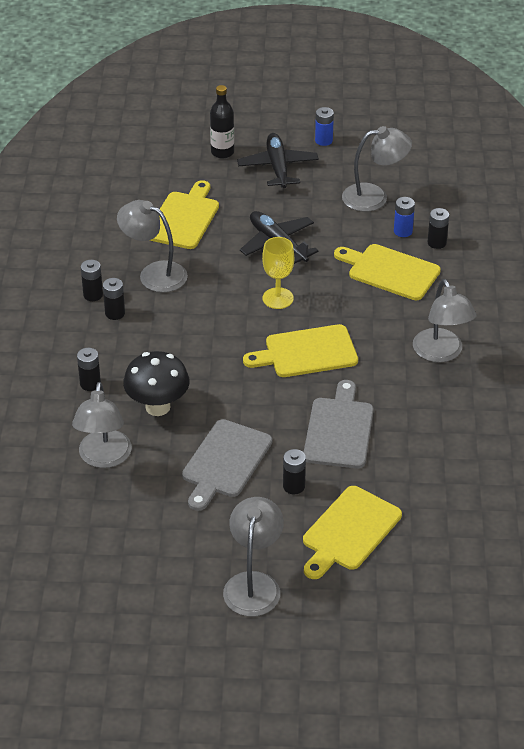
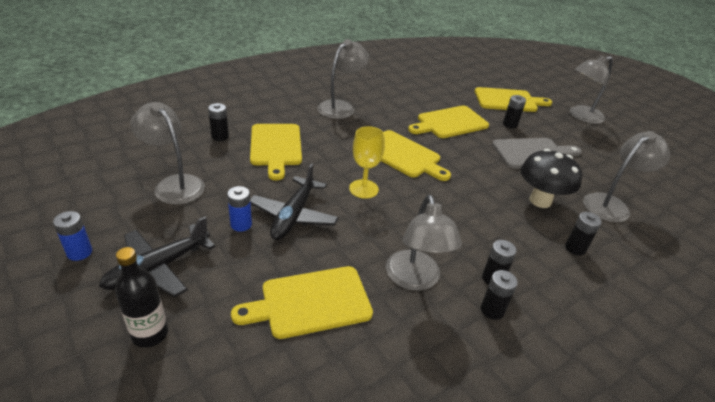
camera: 130 degrees left, 5 degrees down
(339, 430) = (450, 123): grey cutting board -> yellow cutting board
(403, 231) = (217, 155): blue battery -> blue battery (241, 224)

